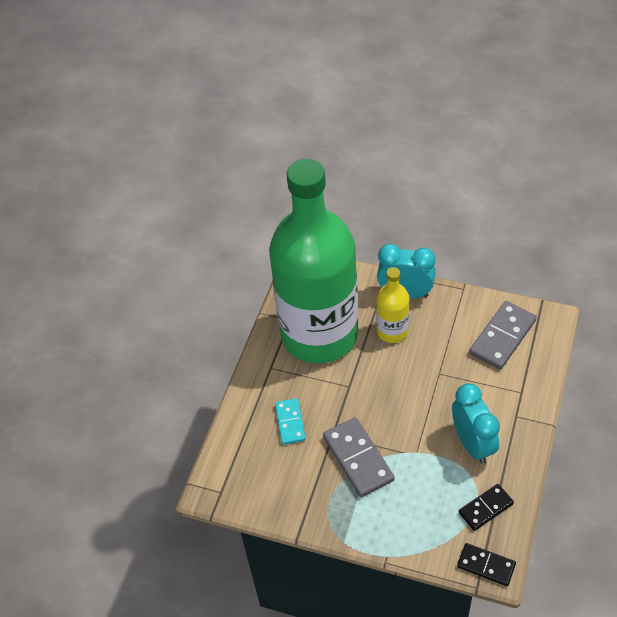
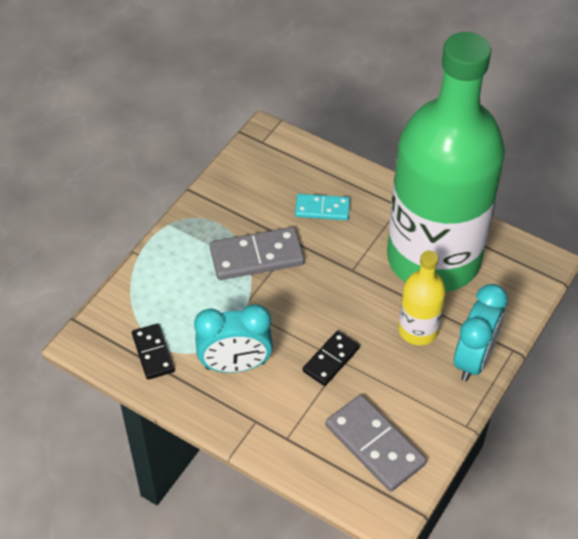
camera: 100 degrees right, 0 degrees up
(486, 565) = (91, 333): black domino -> black domino (331, 360)

